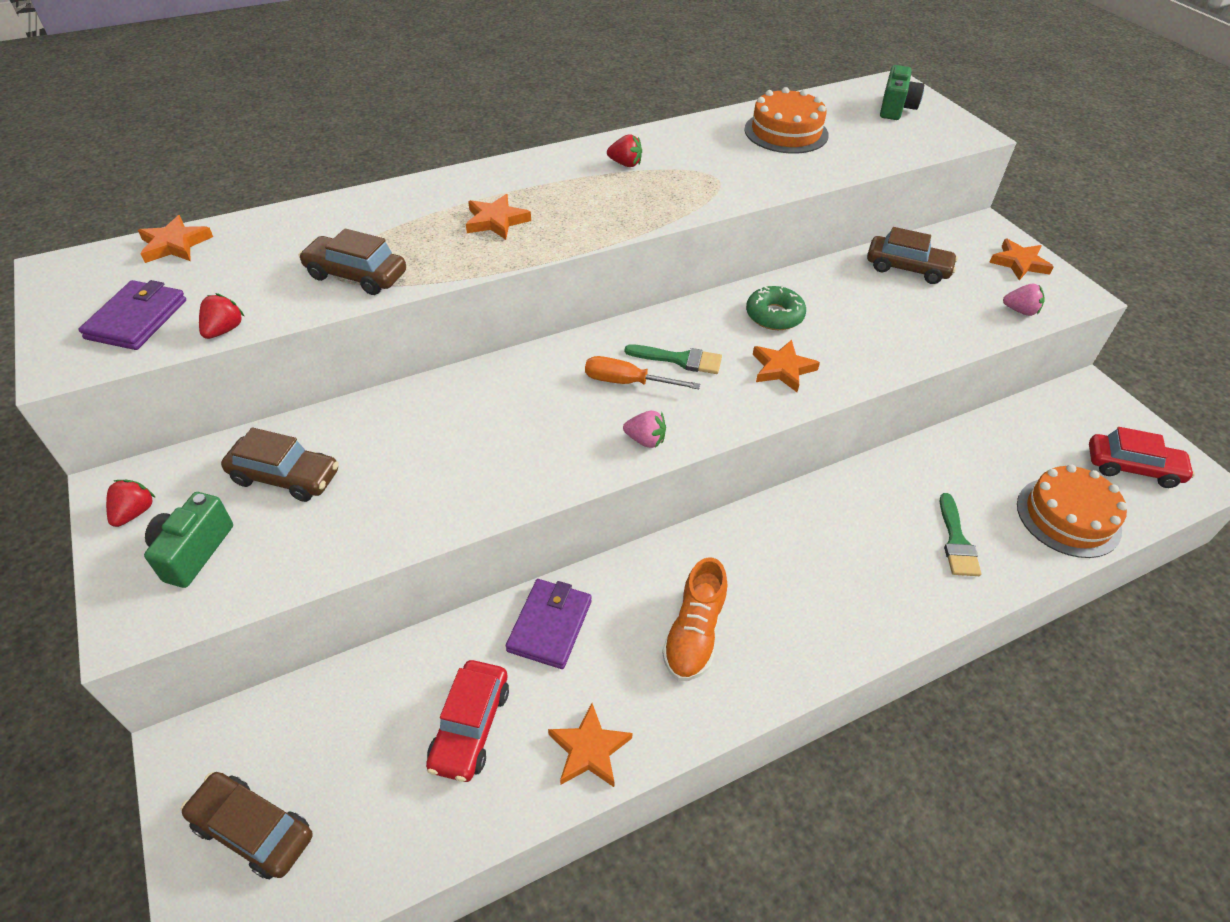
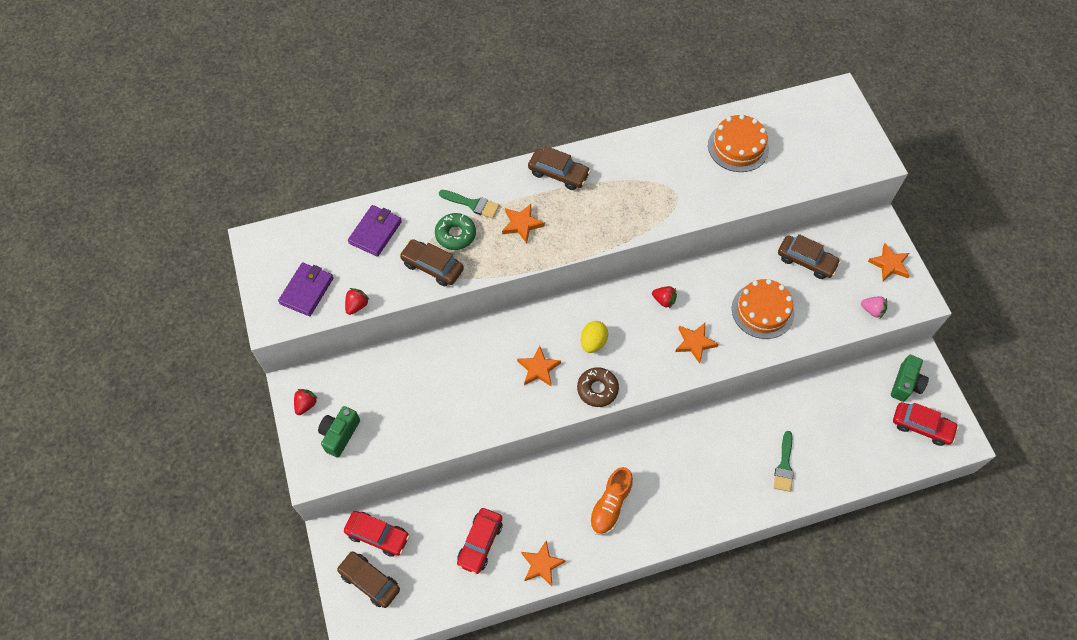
camera: 10 degrees right, 15 degrees up
(175, 244) = (321, 226): orange star -> orange star (538, 368)
(273, 740) = (378, 535): none -> red car
(285, 477) = (386, 390): brown car -> brown car (558, 174)
(550, 626) = (528, 489): purple wallet -> purple wallet (375, 232)
(625, 164) = (615, 173): red strawberry -> red strawberry (664, 300)
(626, 382) = (593, 342): orange screwdriver -> yellow egg
(645, 440) = (597, 389): pink strawberry -> brown donut
(680, 359) = (630, 327): green brush -> green brush (472, 204)
(774, 315) = (700, 295): green donut -> green donut (455, 235)
(896, 108) = (829, 125): green camera -> green camera (905, 384)
(1068, 517) = (862, 457): orange cake -> orange cake (762, 310)

